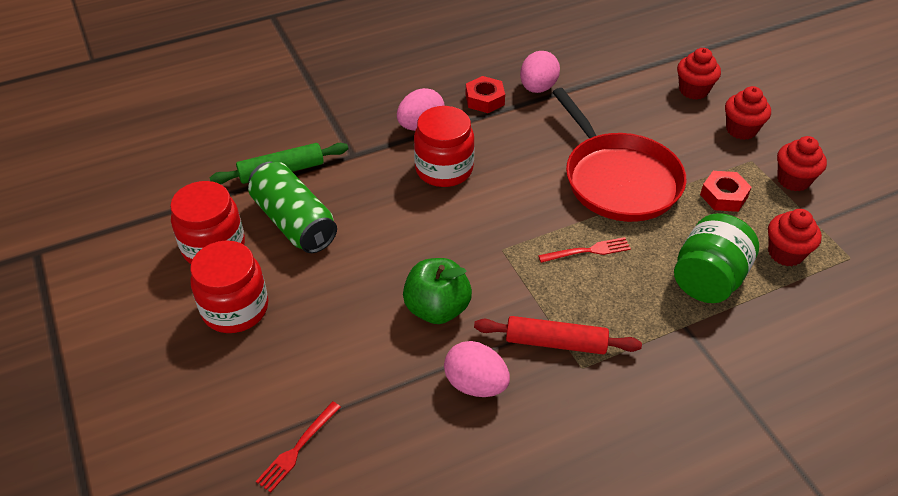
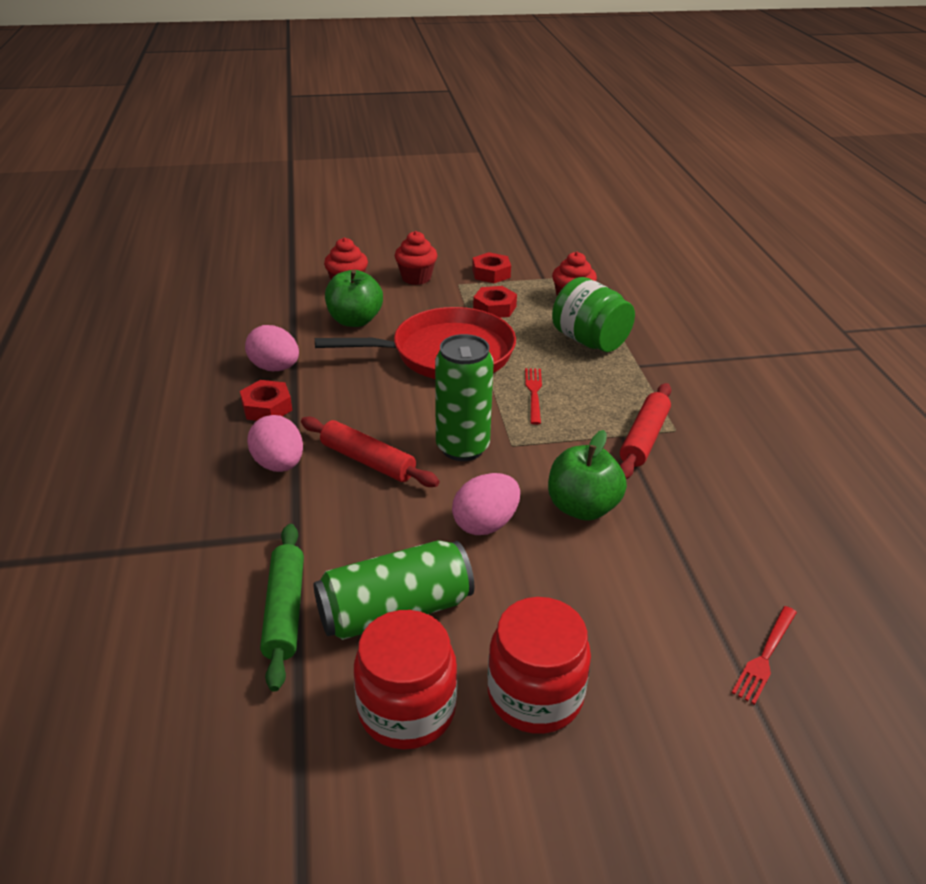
camera: 75 degrees left, 10 degrees down
(297, 448) = (765, 656): red fork -> red fork turned 75 degrees clockwise
(444, 169) = (367, 461): red jar -> red rolling pin
(475, 384) = (688, 500): pink egg -> pink egg (485, 524)
(484, 219) = (462, 447): none -> green can
(636, 111) = (355, 320): none -> green apple
(793, 180) = (491, 273): red cupcake -> red nut

